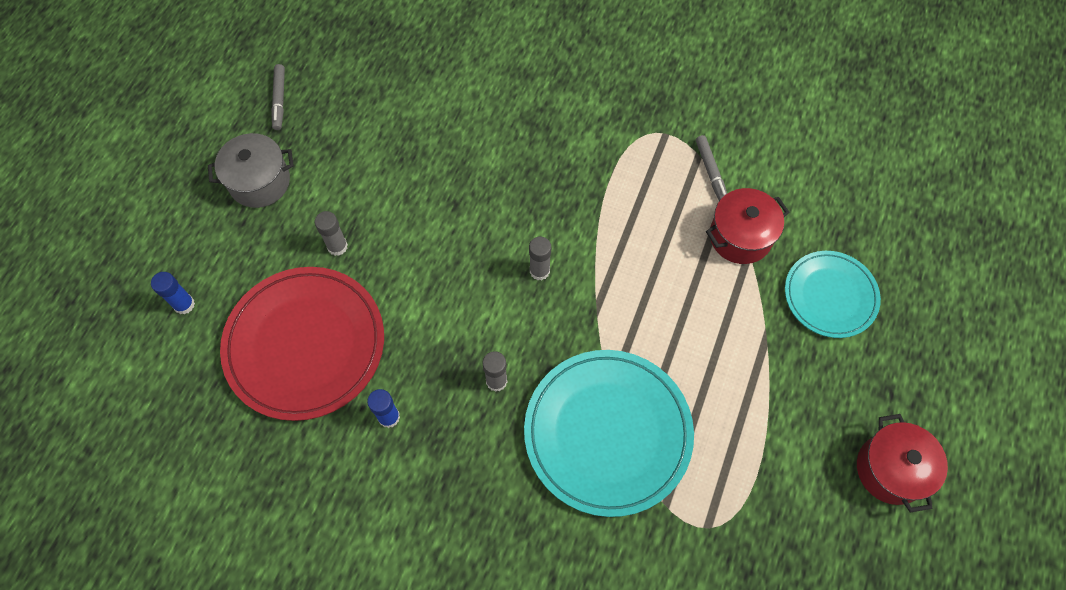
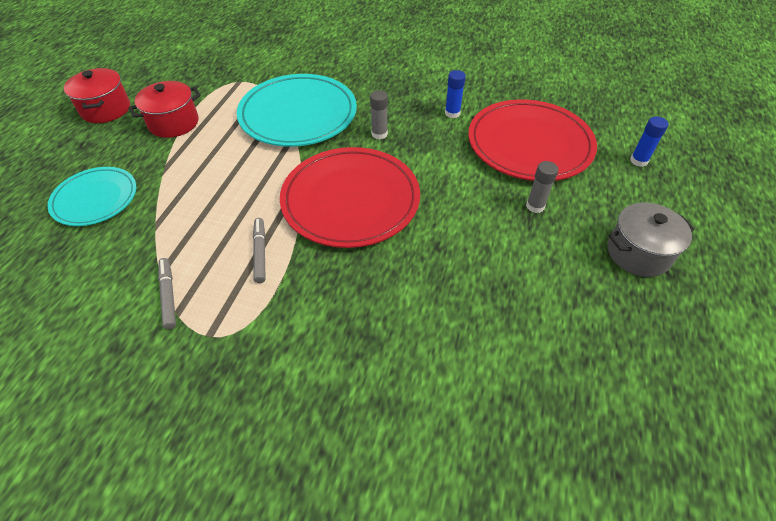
camera: 175 degrees right, 15 degrees down
(279, 100) = (674, 342): grey marker -> grey marker (260, 253)
(539, 271) = (350, 200): grey glue stick -> red plate
(740, 237) = (159, 238): red pot -> red pot (174, 123)

